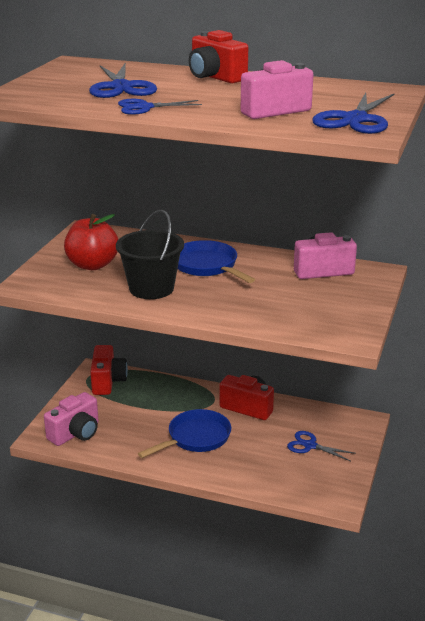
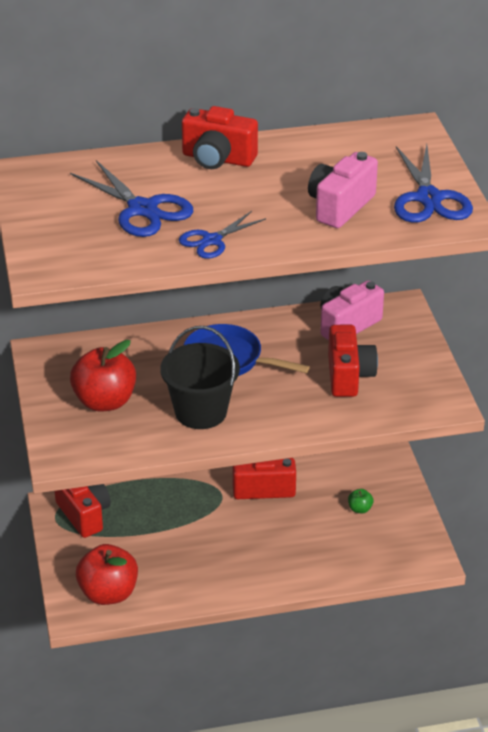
camera: 30 degrees left, 10 degrees up
(75, 433) = (108, 593): pink camera -> red apple
(195, 438) = (240, 547): blue pan -> none
(289, 299) = (348, 376): none -> red camera
(310, 445) = (360, 509): blue scissors -> green apple

